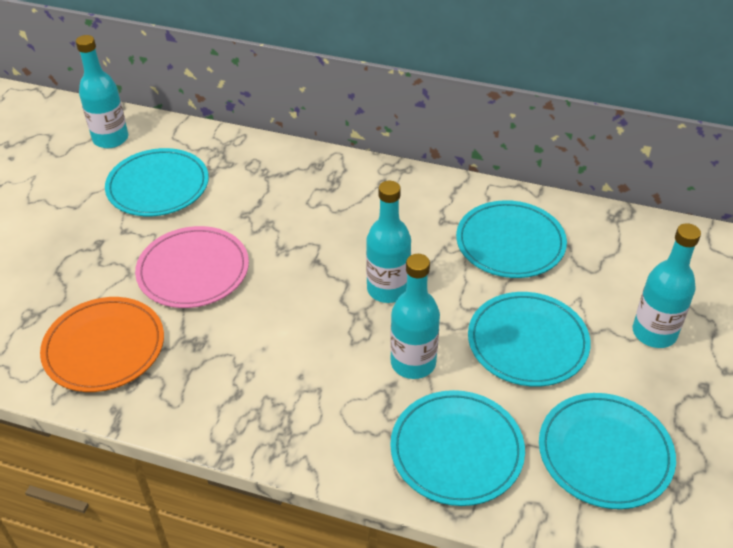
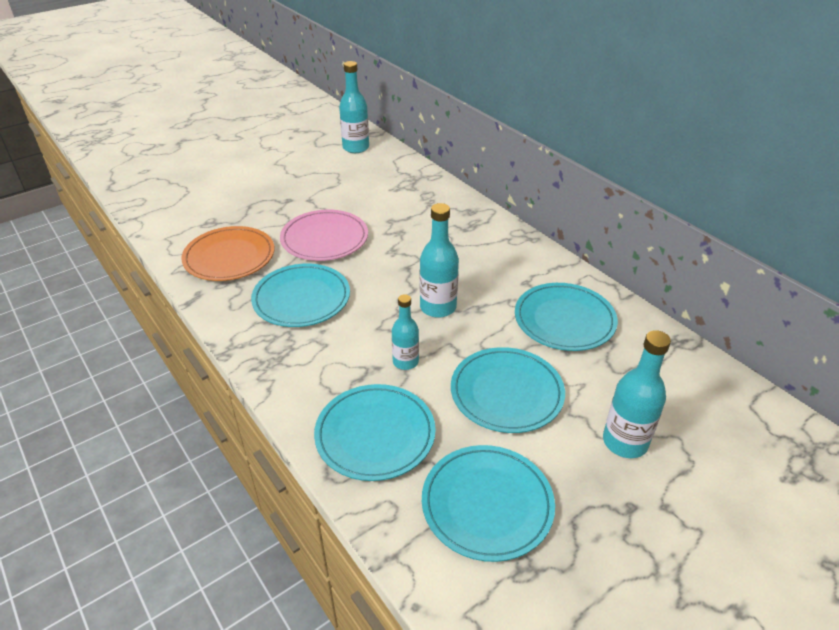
camera: 35 degrees right, 5 degrees down
(158, 186) = (355, 184): turquoise plate -> turquoise plate (301, 298)
(413, 363) = (405, 362): turquoise bottle -> turquoise bottle, size x0.65

